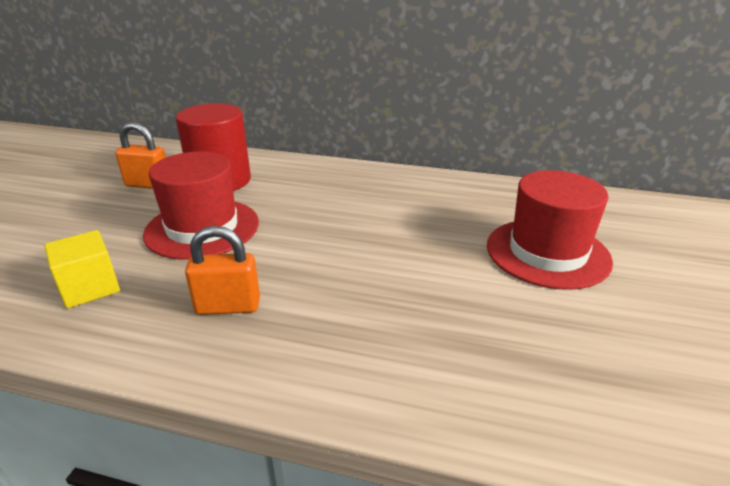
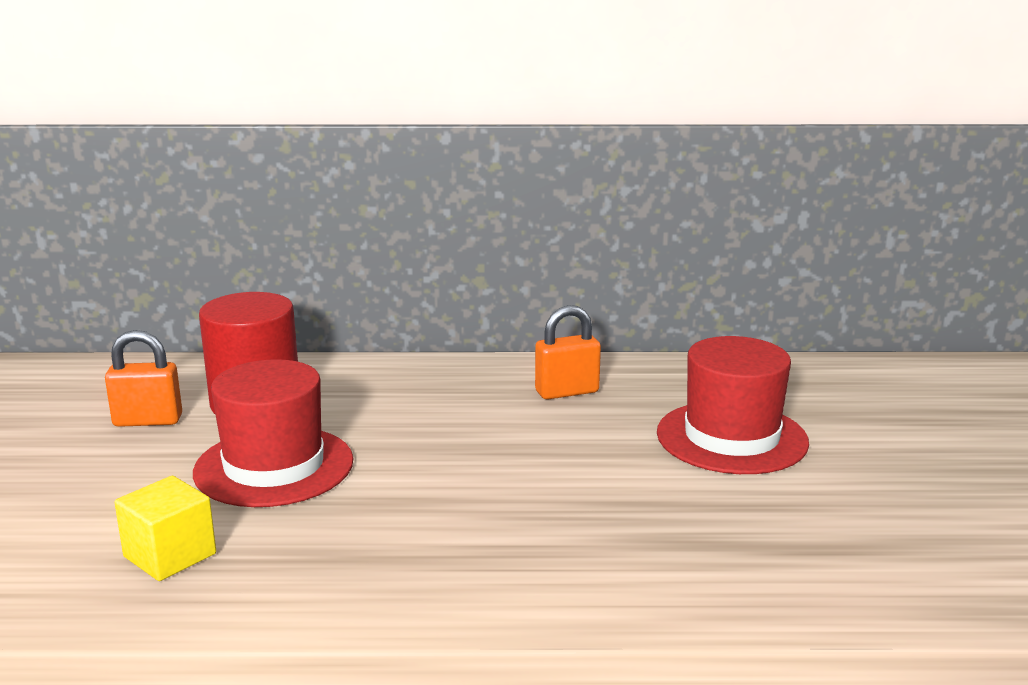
camera: 15 degrees left, 10 degrees down
(228, 306) = (373, 548): orange padlock -> orange padlock (567, 392)

